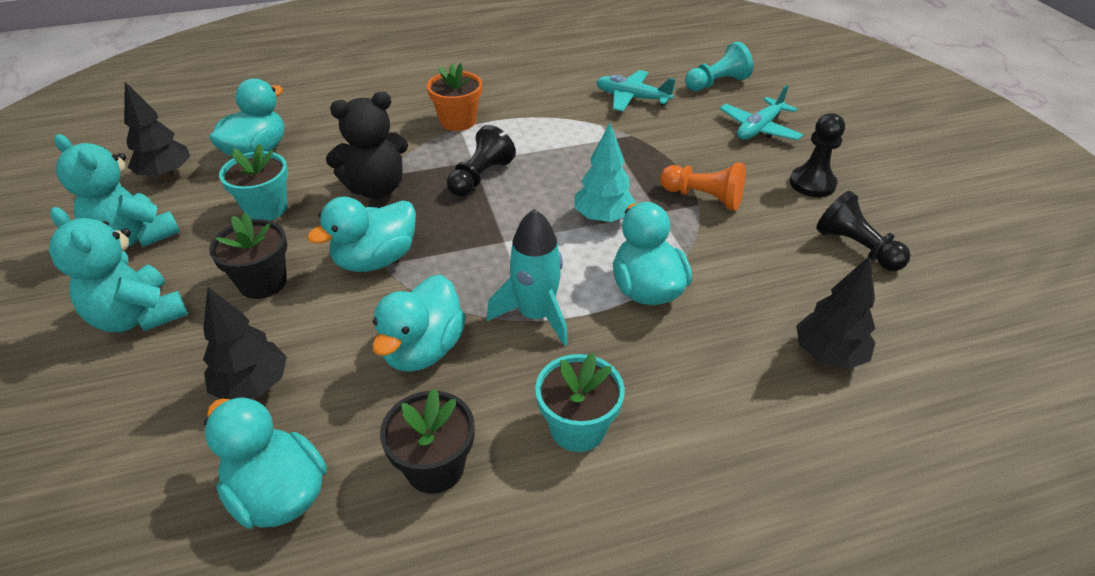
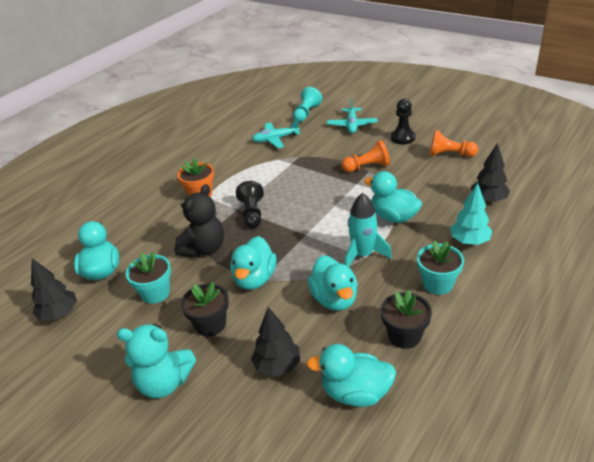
camera: 35 degrees left, 5 degrees down
(135, 237) = (95, 353): turquoise teddy bear -> none
(603, 218) = (336, 199): turquoise tree -> turquoise tree (469, 241)
(856, 248) = (450, 154): black pawn -> orange pawn

